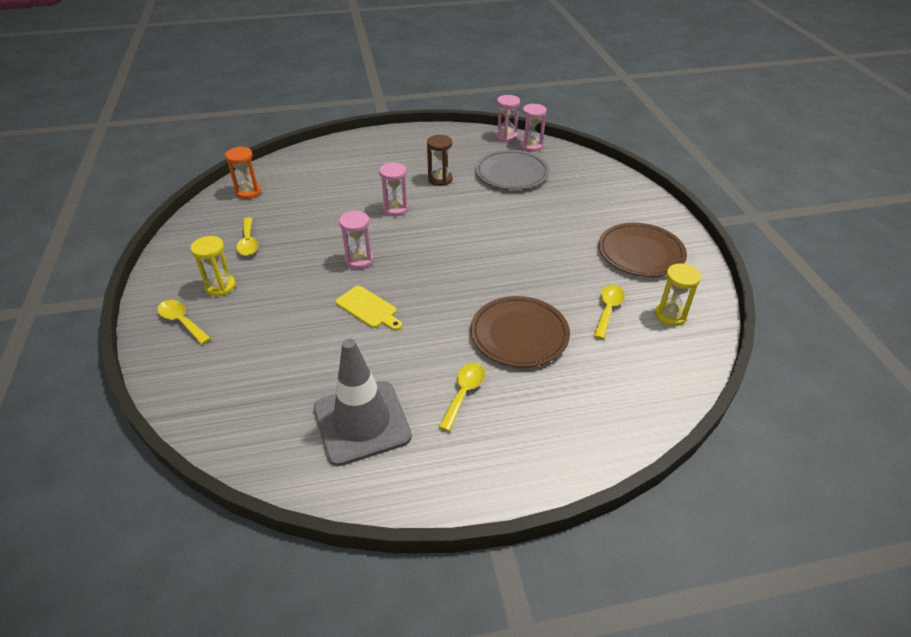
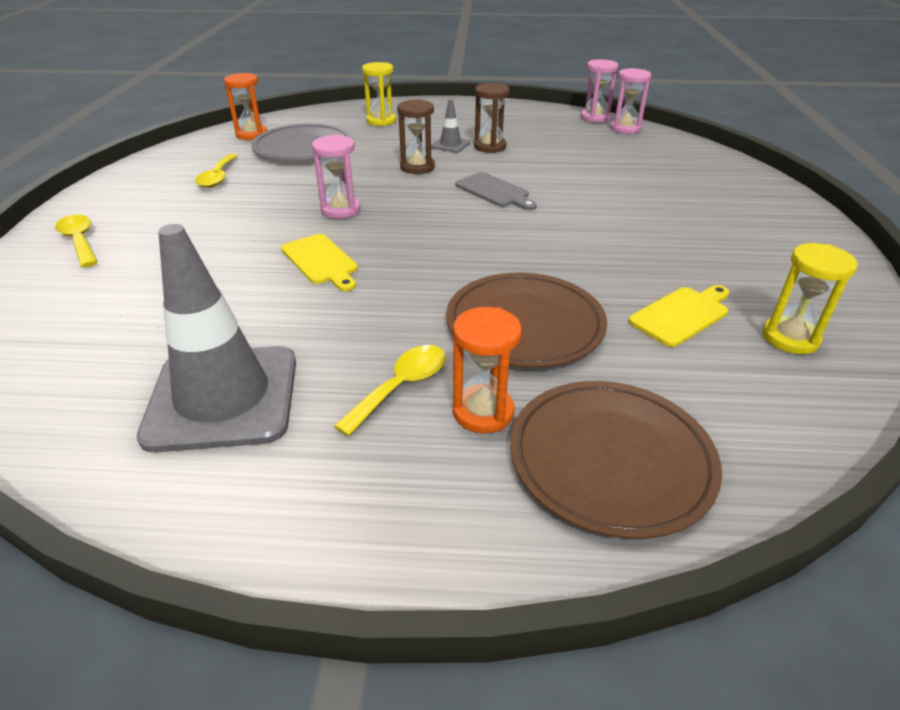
camera: 15 degrees right, 5 degrees down
(220, 286) = (153, 213): yellow hourglass -> yellow hourglass (381, 121)
(395, 209) = (417, 167): pink hourglass -> brown hourglass
(410, 181) = (450, 145): none -> grey traffic cone
(460, 224) = (494, 191): none -> grey cutting board
(511, 173) = (588, 150): grey plate -> grey plate (303, 147)
(517, 399) = (483, 412): none -> orange hourglass
(608, 310) = (681, 315): yellow spoon -> yellow cutting board
(641, 253) = (755, 253): brown plate -> brown plate (610, 459)

